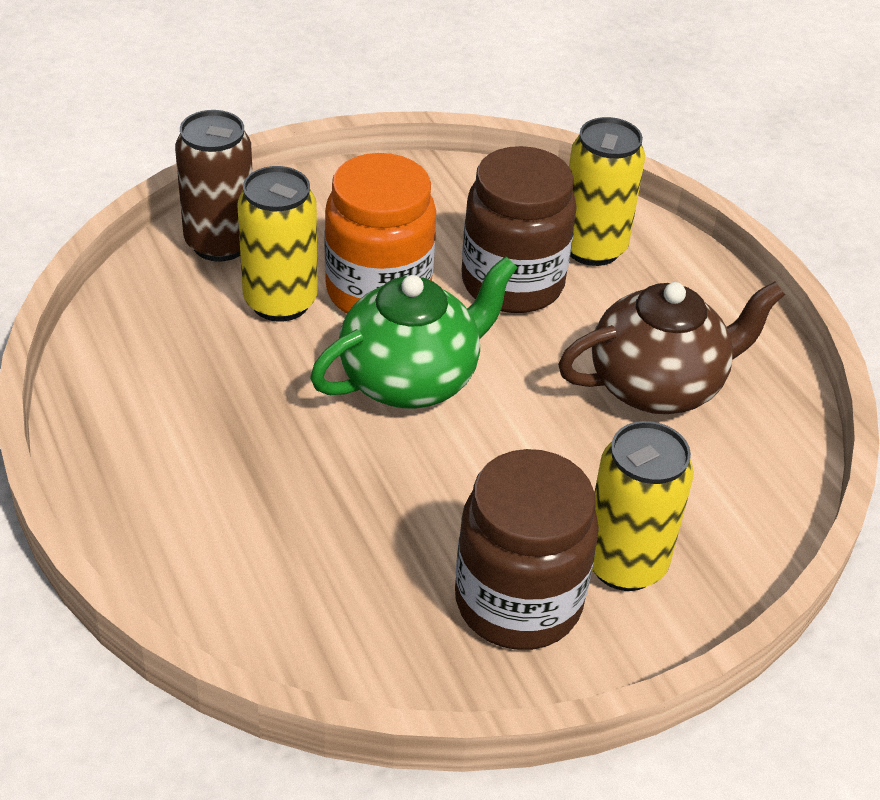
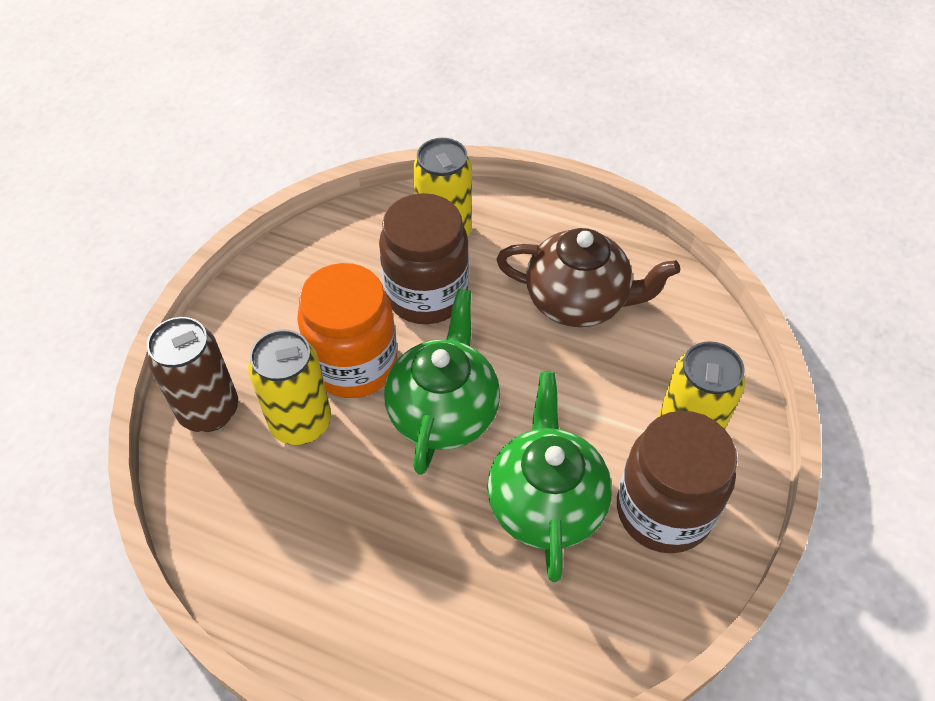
camera: 40 degrees left, 10 degrees up
(413, 511) = (545, 503): none -> green teapot
(658, 385) = (578, 301): brown teapot -> brown teapot turned 75 degrees clockwise

